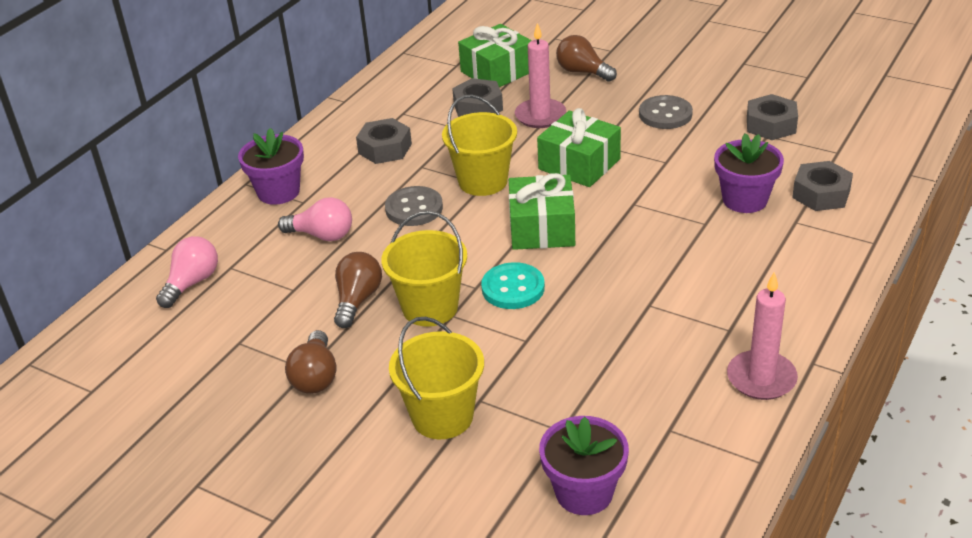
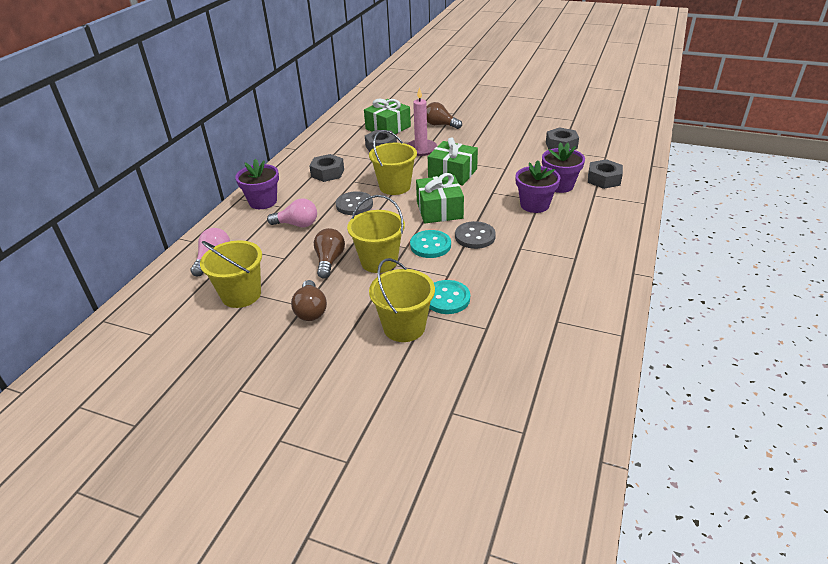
camera: 10 degrees left, 0 degrees up
(222, 343) = (241, 295): none -> yellow bucket
(516, 377) = (447, 298): none -> turquoise button
(584, 492) = (513, 366): purple flower pot -> purple flower pot (534, 205)
(665, 114) = (497, 144): grey button -> grey button (475, 236)
(761, 378) = (605, 285): pink candle -> none

